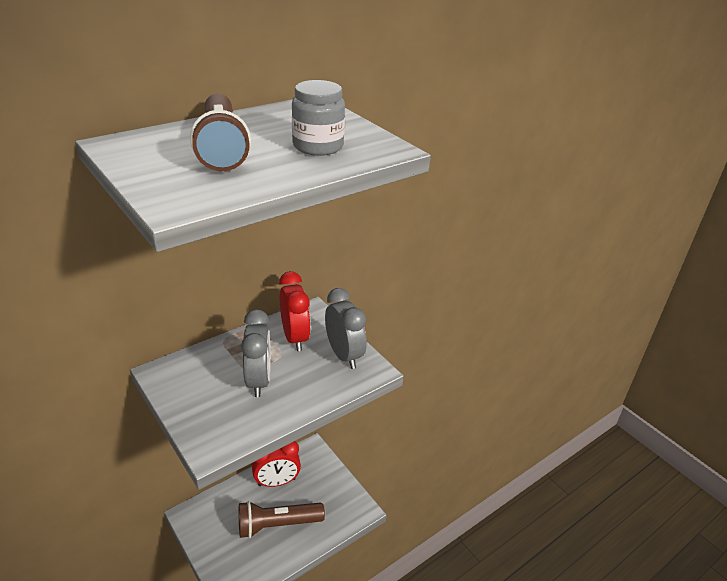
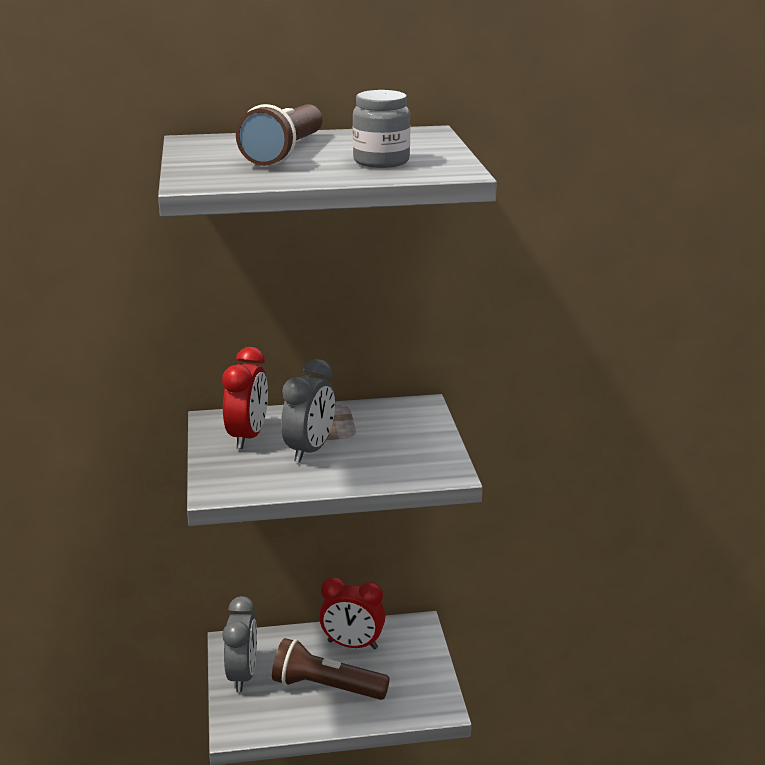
camera: 30 degrees right, 10 degrees down
(295, 338) = (381, 424): red clock -> red clock (248, 436)
(344, 355) = (425, 451): grey clock -> grey clock (242, 675)

